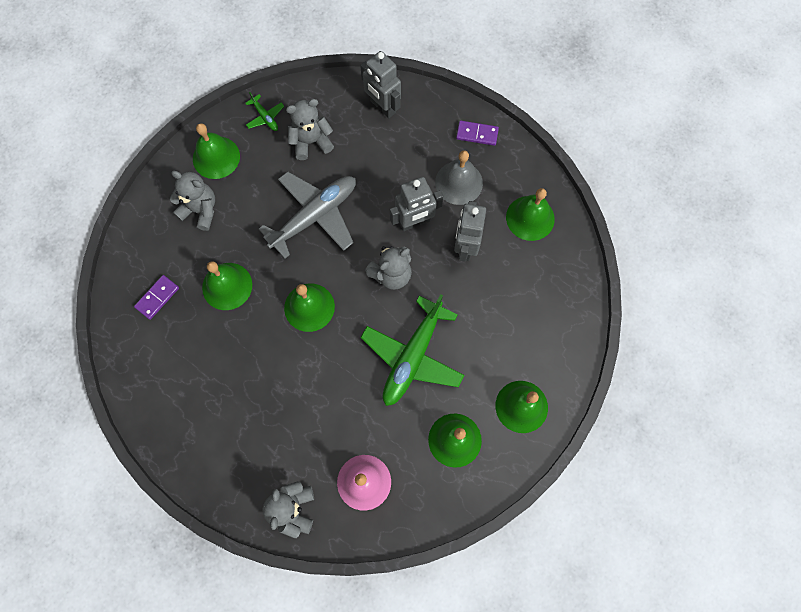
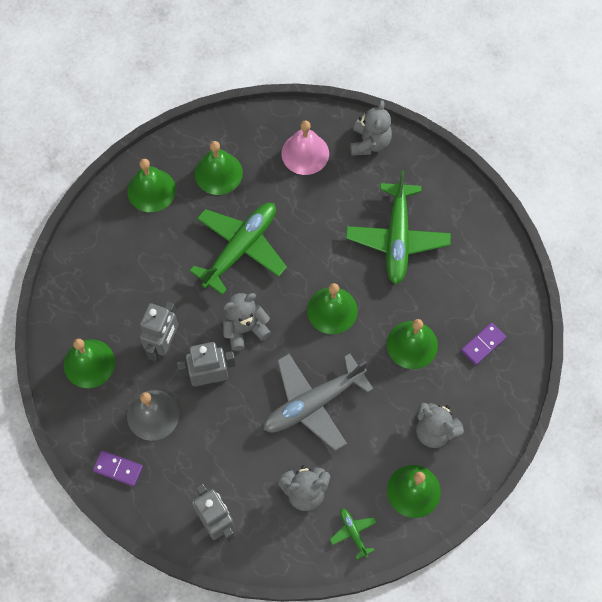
camera: 170 degrees left, 5 degrees down
(251, 396) = (397, 238): none -> green plane

